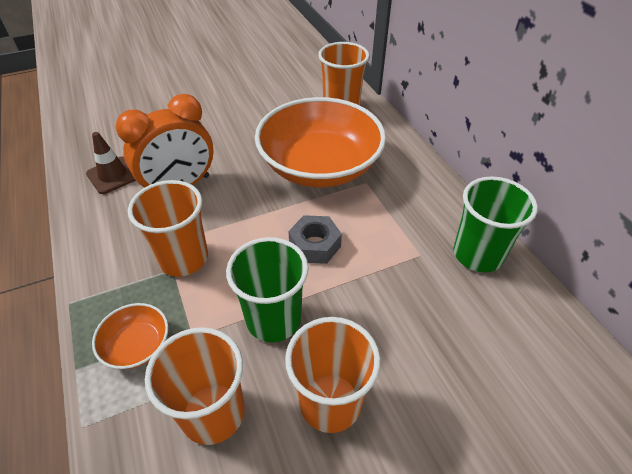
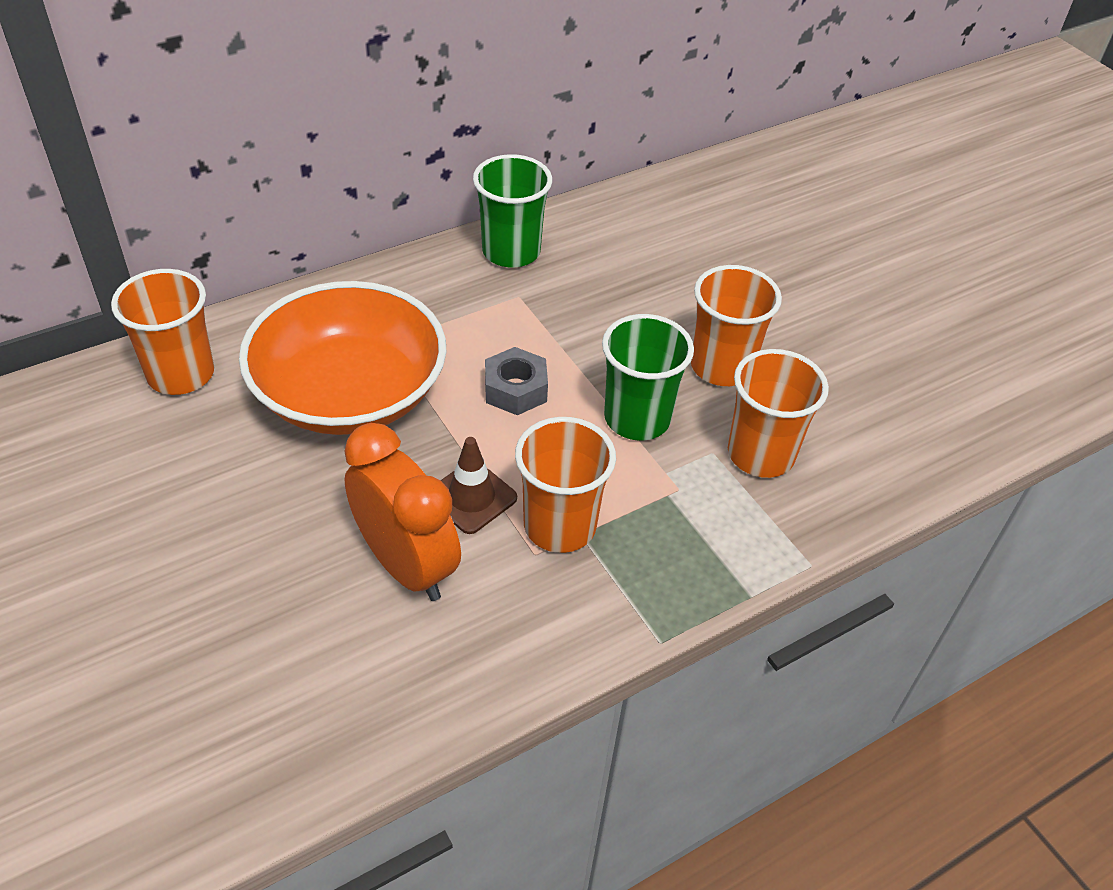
camera: 100 degrees left, 0 degrees up
(113, 175) = (378, 679): brown traffic cone -> brown traffic cone (471, 497)
(137, 345) = (704, 541): orange bowl -> none

